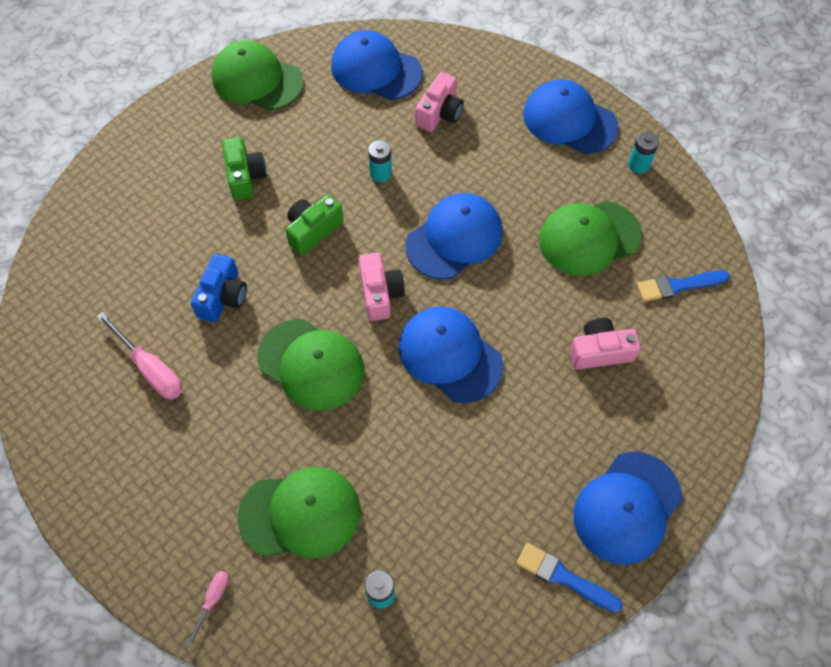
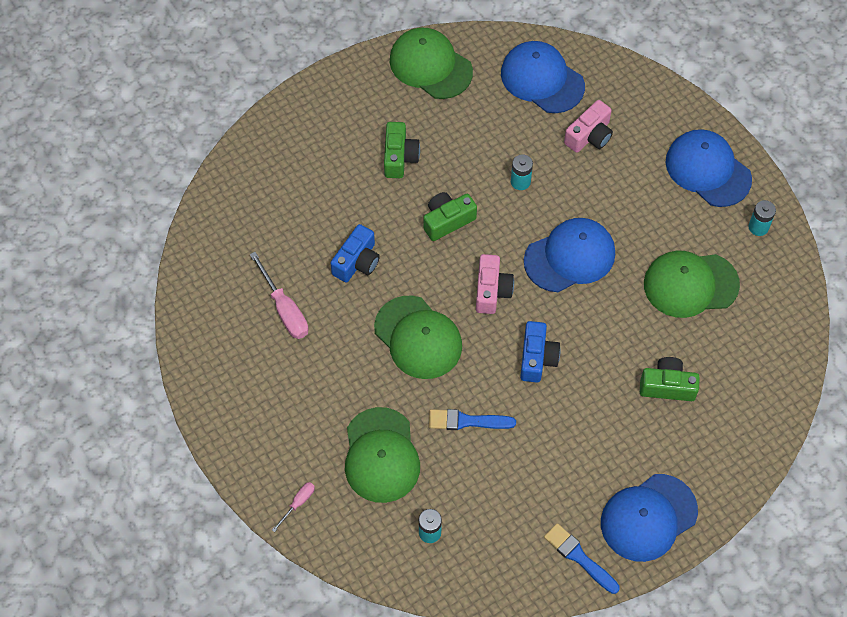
camera: 15 degrees right, 0 degrees up
(300, 514) = (381, 455): green cap -> green cap turned 75 degrees clockwise
(449, 355) = (537, 358): blue cap -> blue camera
(600, 351) = (667, 386): pink camera -> green camera
(678, 286) = (756, 346): blue brush -> blue brush (467, 421)

